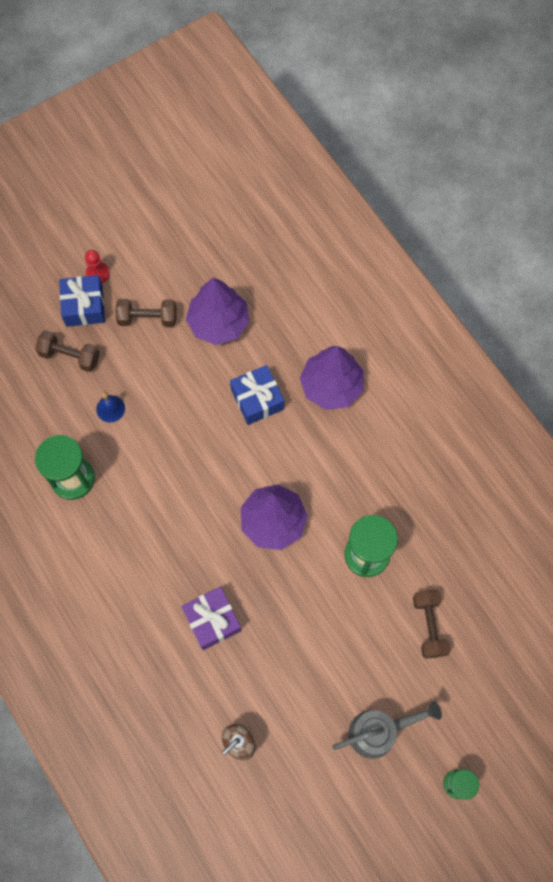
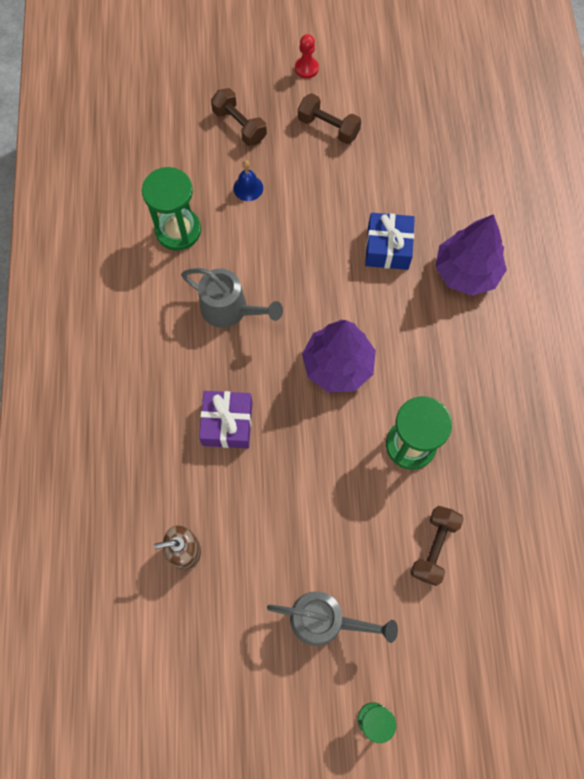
camera: 30 degrees right, 0 degrees up
(84, 306) = (278, 90): blue gift -> none
(158, 523) = (231, 310): none -> grey watering can
(218, 323) = (391, 163): purple tree -> none

